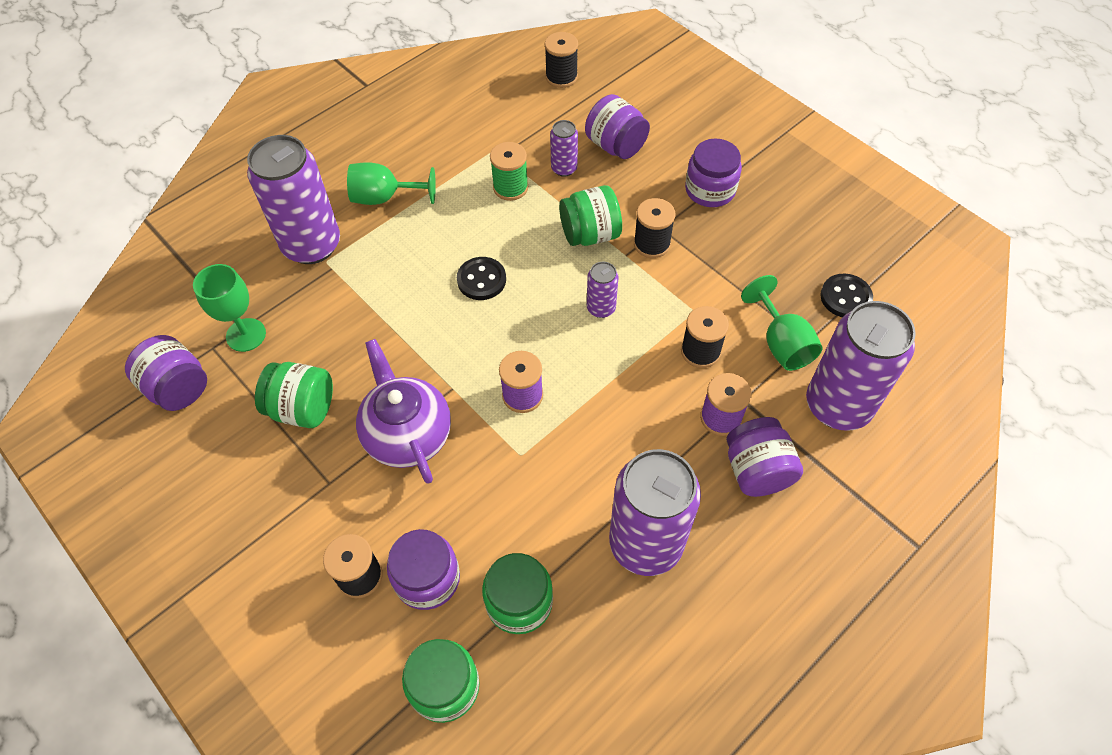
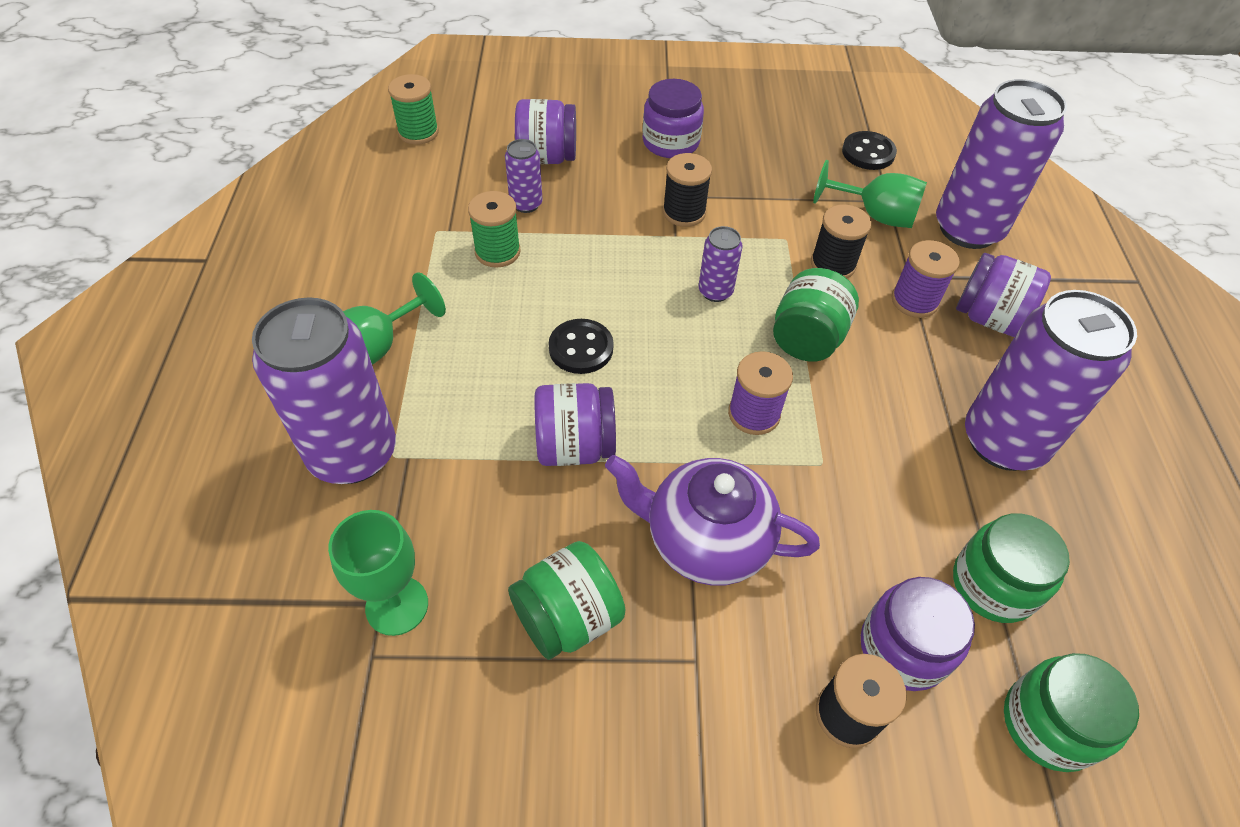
camera: 50 degrees left, 5 degrees down
(178, 388) = (387, 739): purple jar -> purple jar (575, 446)
(561, 77) = (418, 132): black spool -> green spool
(590, 234) = (623, 240): green jar -> green jar (807, 338)

